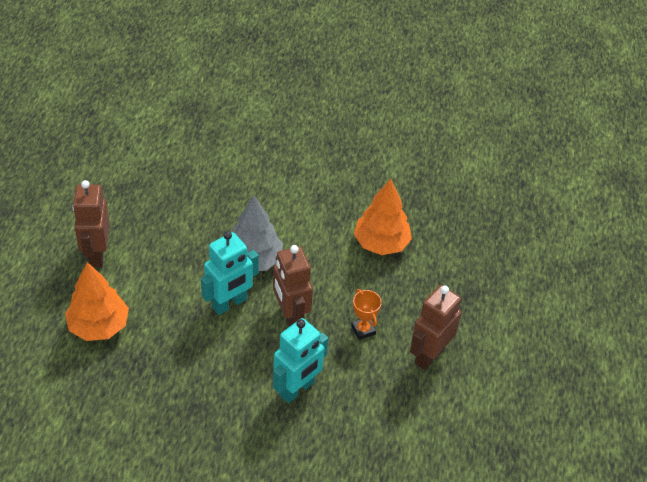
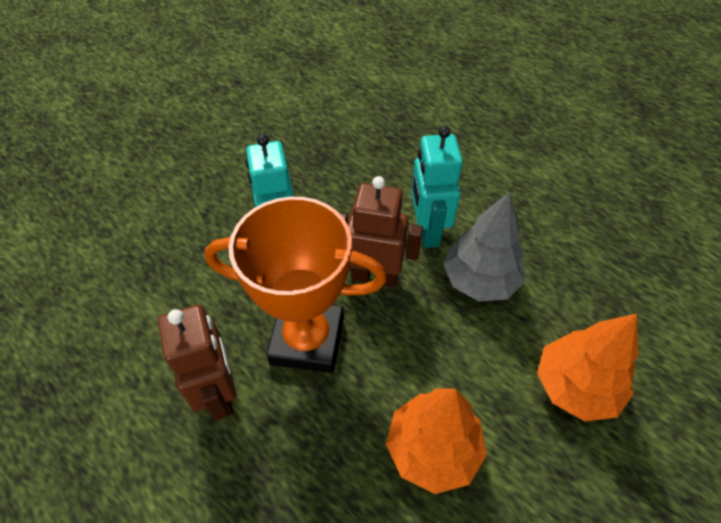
camera: 125 degrees right, 5 degrees up
(97, 254) = (555, 154): brown robot -> none
(99, 326) = (459, 128): orange tree -> orange tree (575, 386)
(363, 330) = (307, 340): orange trophy -> orange trophy, size x2.44

